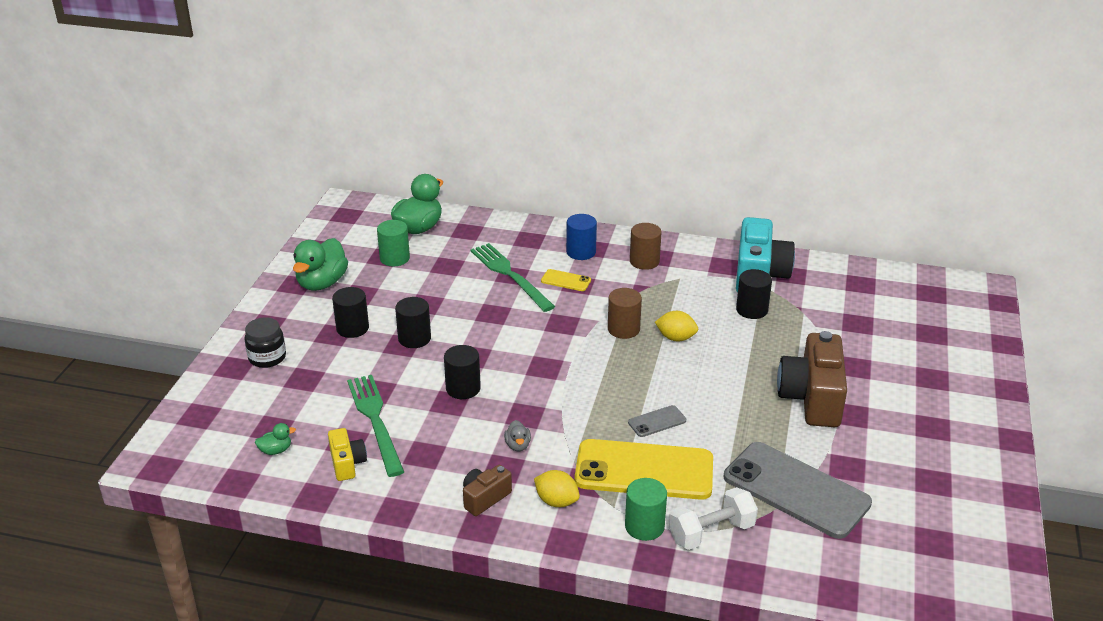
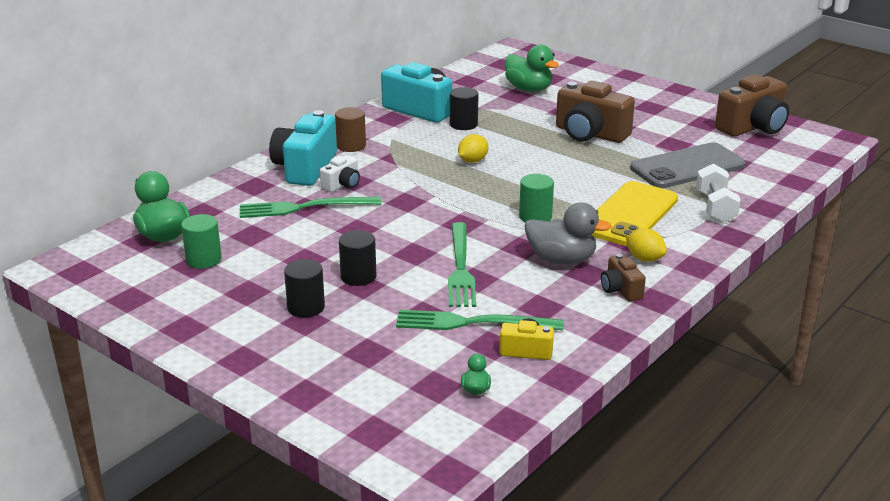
camera: 65 degrees left, 5 degrees down
(267, 357) = (308, 369): black jar -> none
(322, 283) = (201, 311): green duck -> green duck (529, 89)
(463, 388) = (460, 268): black cylinder -> green fork
(518, 445) = (561, 259): grey duck -> grey duck, size x2.18
(556, 501) = (644, 259): yellow lemon -> yellow lemon turned 75 degrees clockwise
(566, 280) = (342, 185): yellow phone -> white camera
(581, 252) = (305, 168): blue cylinder -> turquoise camera
(623, 329) = (440, 178): brown cylinder -> none
(644, 526) = (695, 230): green cylinder -> green cylinder (535, 216)
(657, 421) = (574, 195): grey phone -> none
(963, 526) = (753, 127): none -> brown camera

